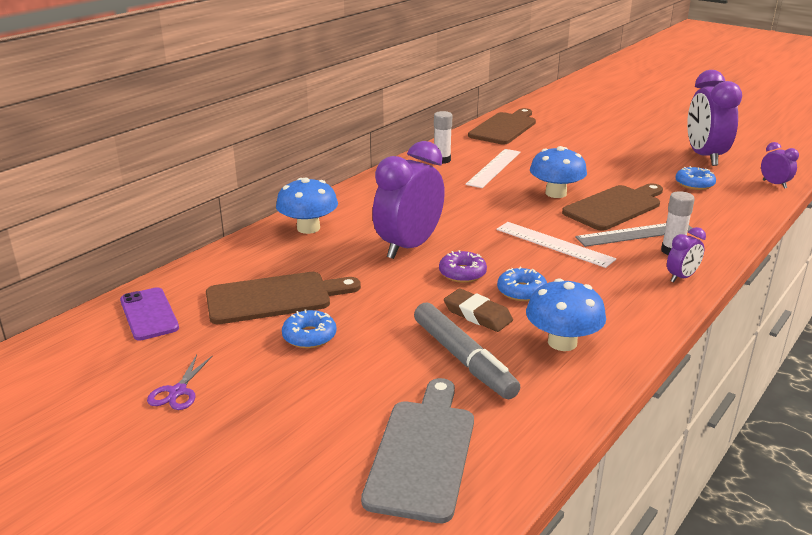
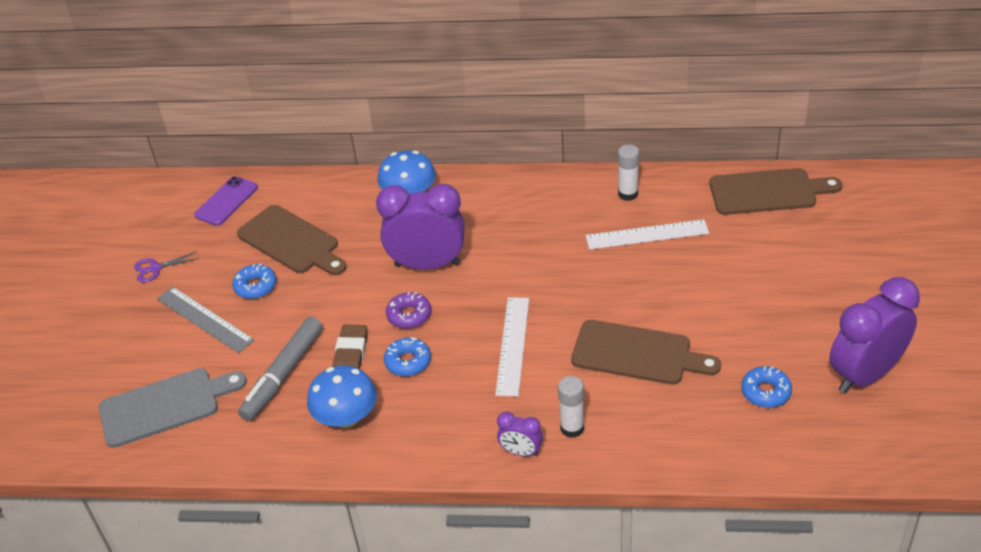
camera: 60 degrees right, 15 degrees up
(556, 193) = (628, 301): blue mushroom -> none
(635, 234) = (586, 390): grey ruler -> grey ruler (204, 319)
(774, 184) = (841, 459): purple clock -> none

